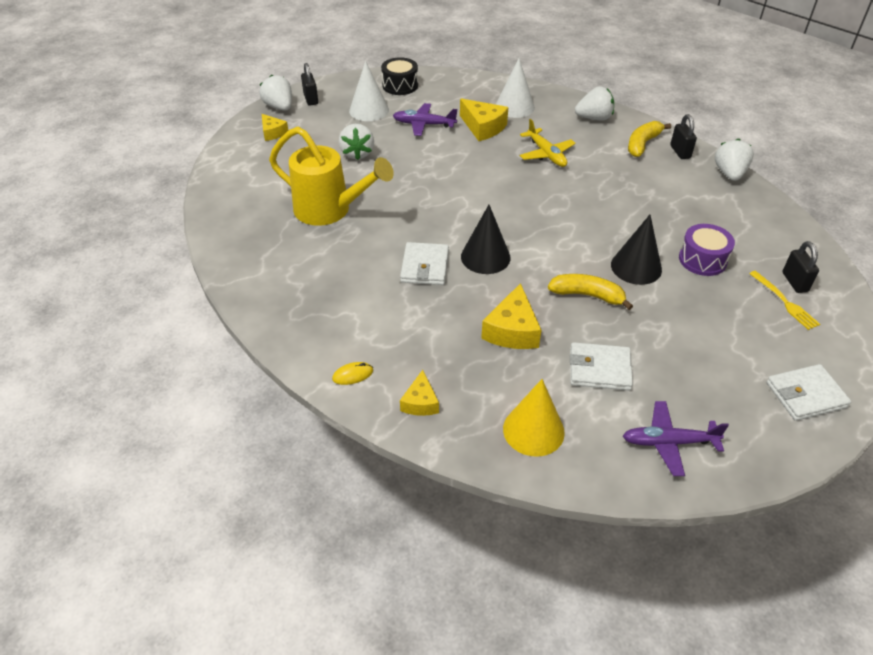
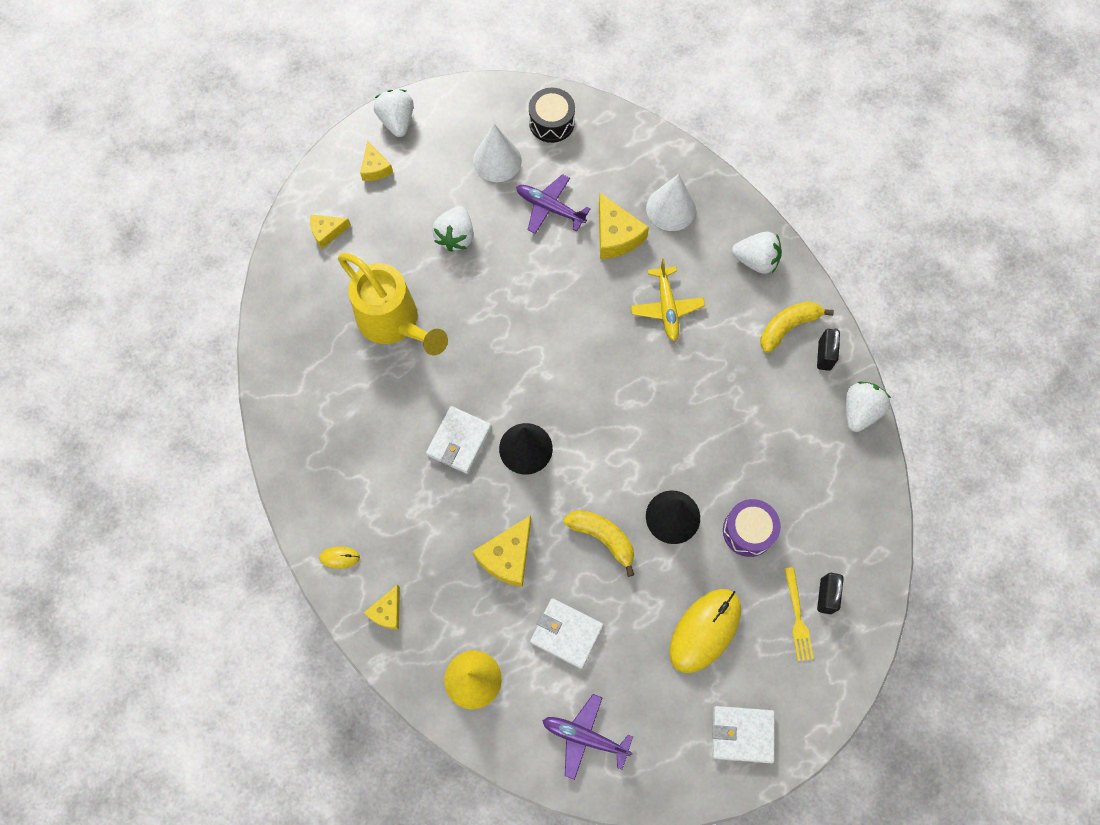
camera: 20 degrees right, 25 degrees up
(247, 173) = (327, 232): none -> yellow cheese
(311, 99) = (437, 117): black padlock -> none
(717, 332) = (705, 630): none -> yellow mouse

